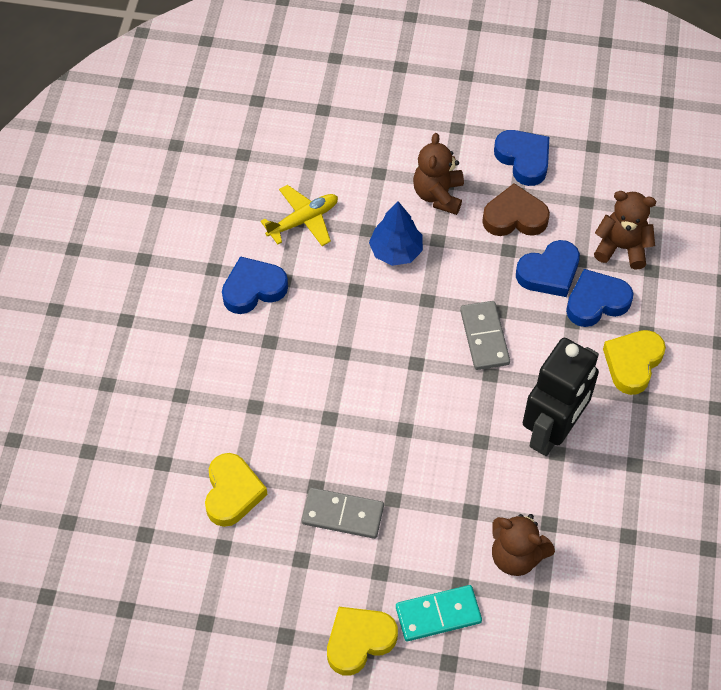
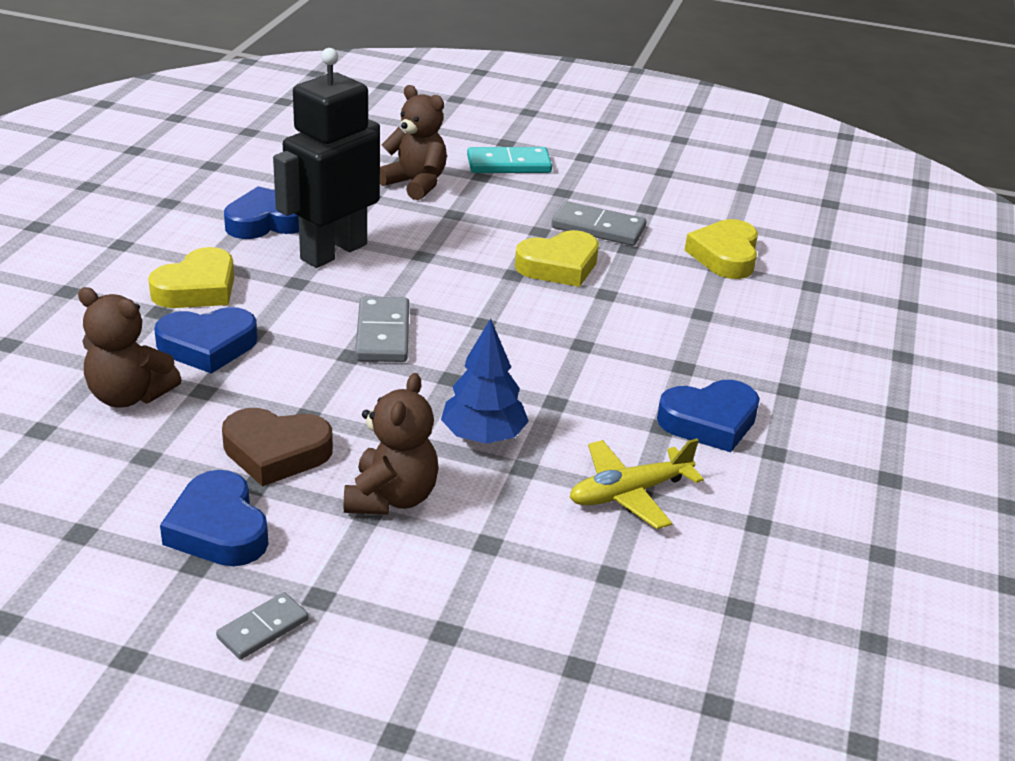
camera: 175 degrees left, 25 degrees down
(359, 641) = (591, 161): yellow heart -> yellow heart (559, 266)
(477, 107) = (263, 628): none -> grey domino
(549, 272) = (257, 383): blue heart -> blue heart (267, 222)

